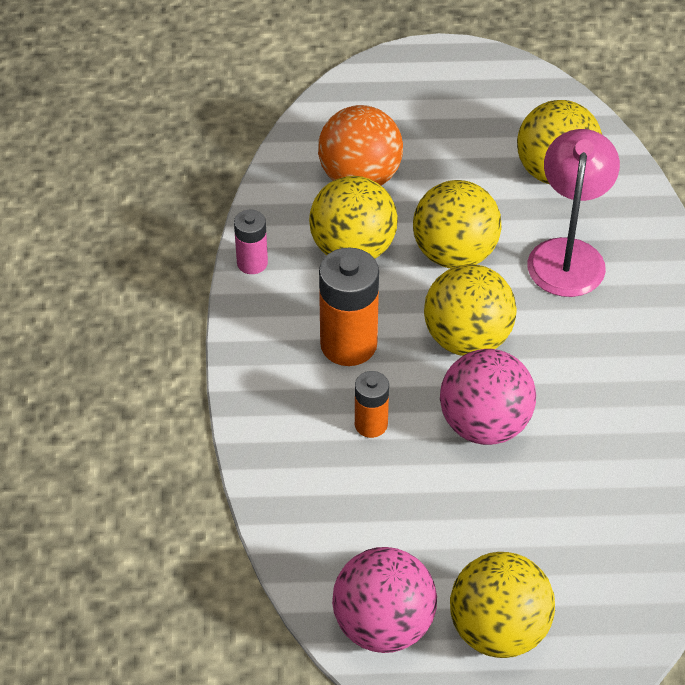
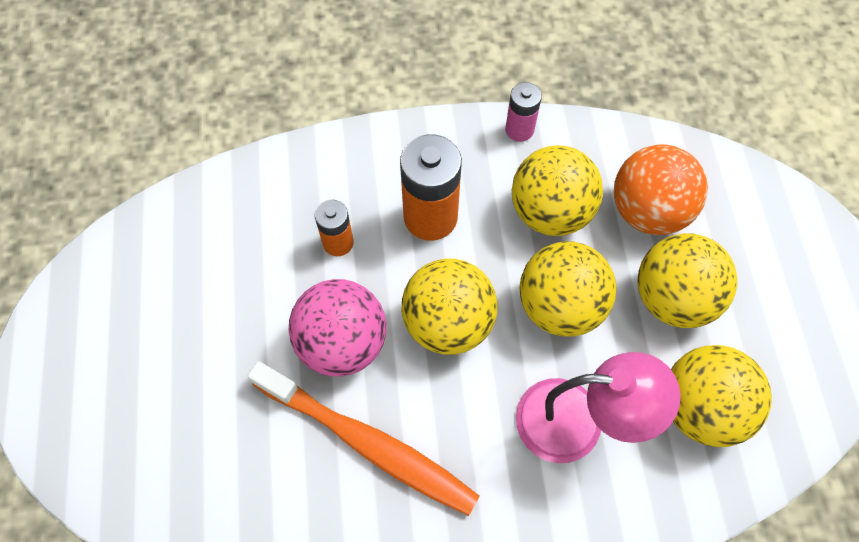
camera: 85 degrees right, 15 degrees up
(383, 625) = (125, 267): pink ball -> none
(498, 630) = (113, 362): yellow ball -> yellow ball (672, 298)
(587, 408) = (368, 443): none -> orange toothbrush

